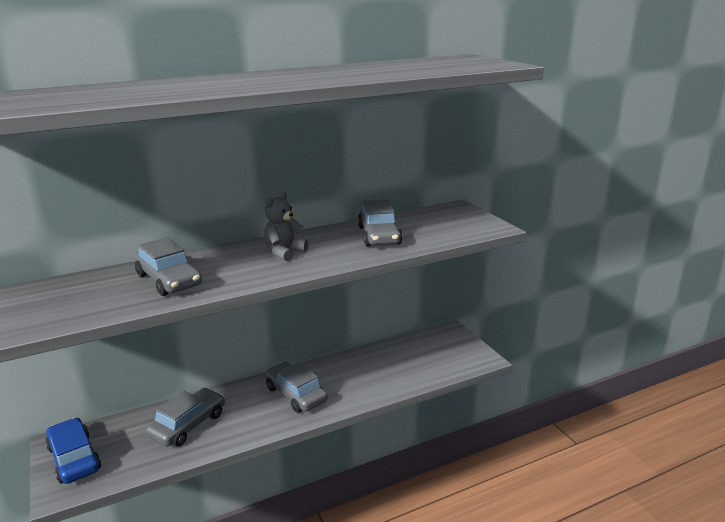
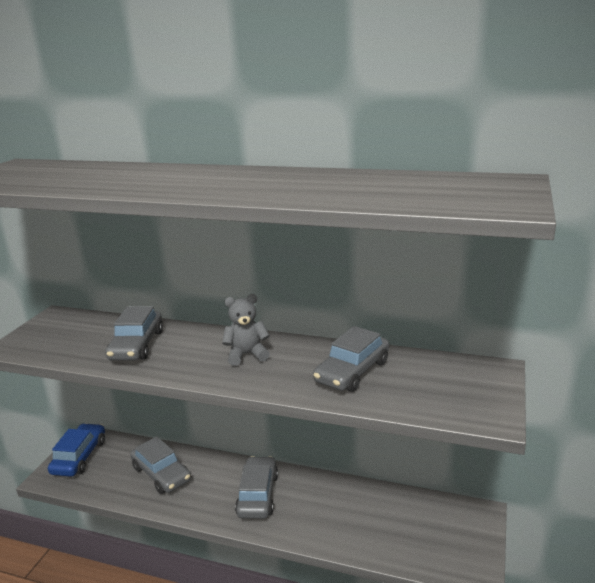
camera: 45 degrees right, 0 degrees up
(188, 425) = (161, 474): grey car -> grey car turned 60 degrees clockwise

